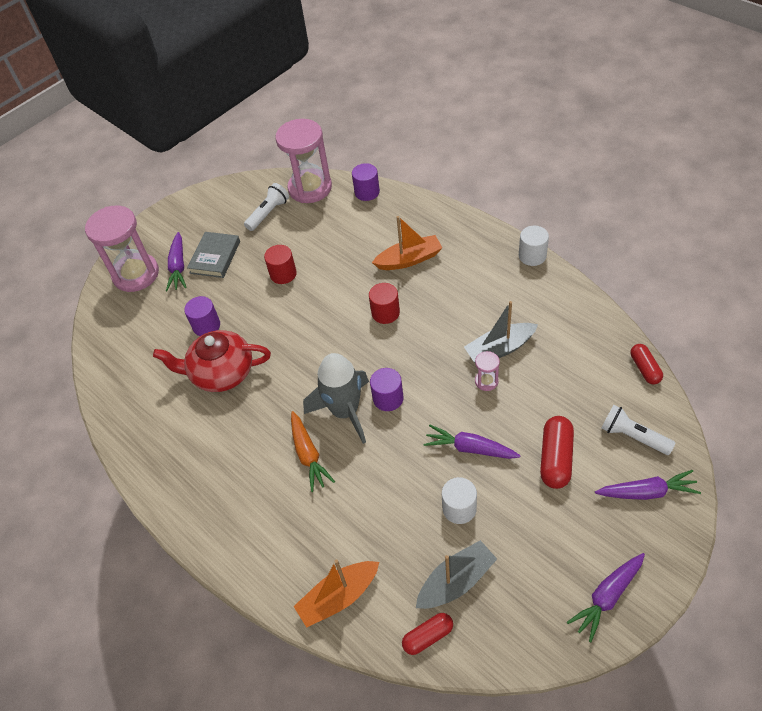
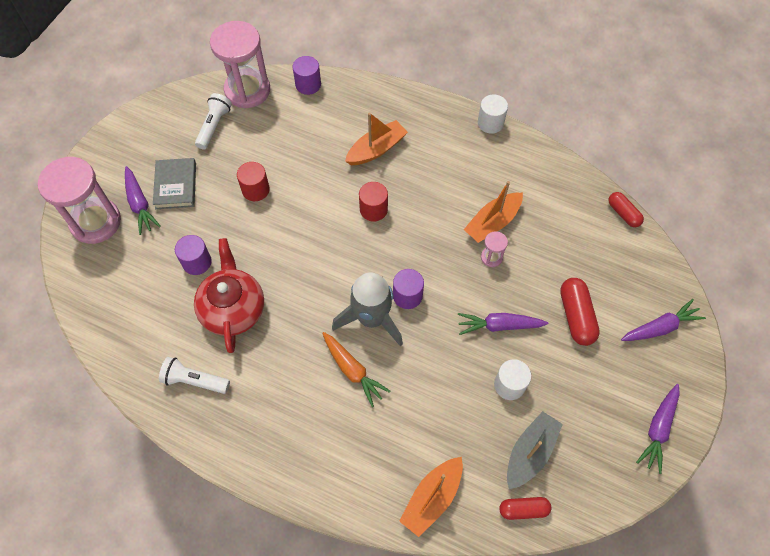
camera: 25 degrees left, 10 degrees up
(221, 373) = (233, 309): red teapot -> red teapot turned 105 degrees clockwise
(428, 636) = (523, 509): red capsule -> red capsule turned 45 degrees clockwise
(500, 349) = (492, 223): grey boat -> orange boat
(633, 436) = (633, 279): white flashlight -> white flashlight (194, 381)

